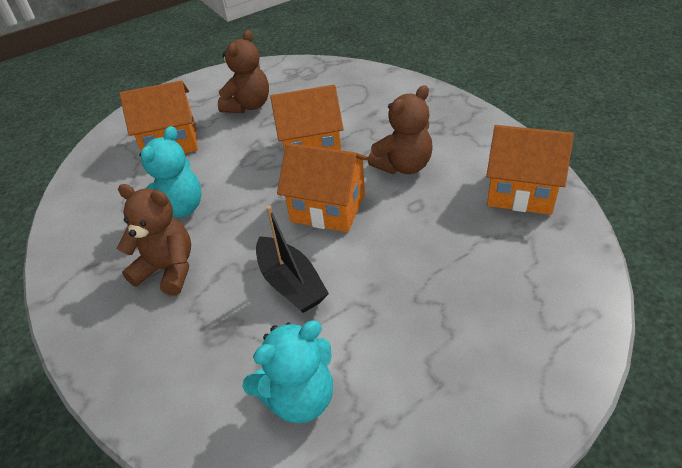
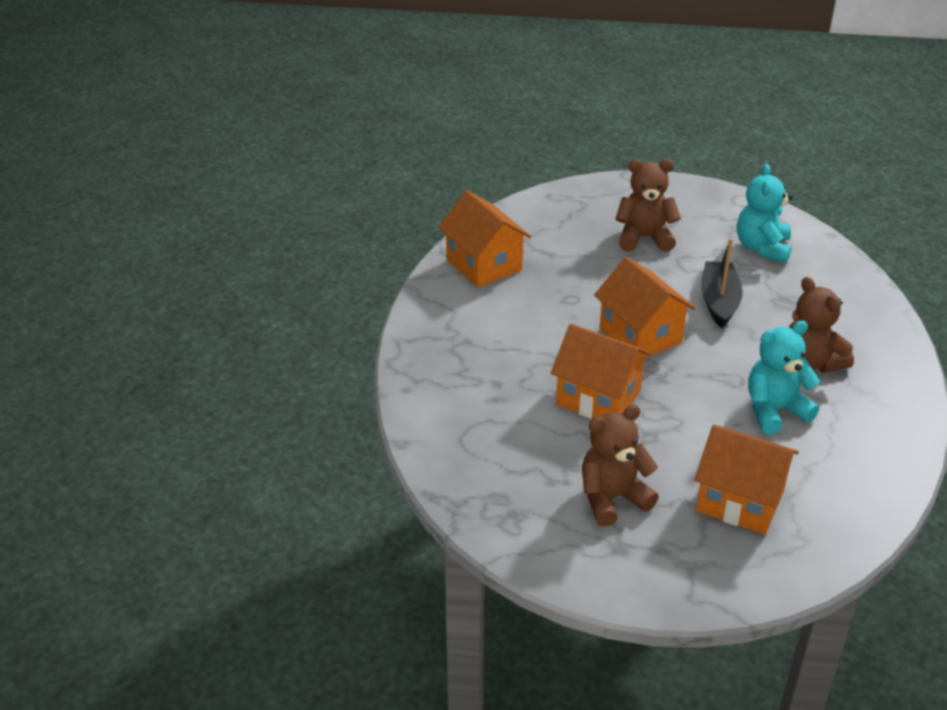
camera: 145 degrees left, 5 degrees down
(299, 397) = (762, 248): turquoise teddy bear -> turquoise teddy bear turned 90 degrees counterclockwise
(403, 166) = (539, 331): brown teddy bear -> brown teddy bear (644, 238)

